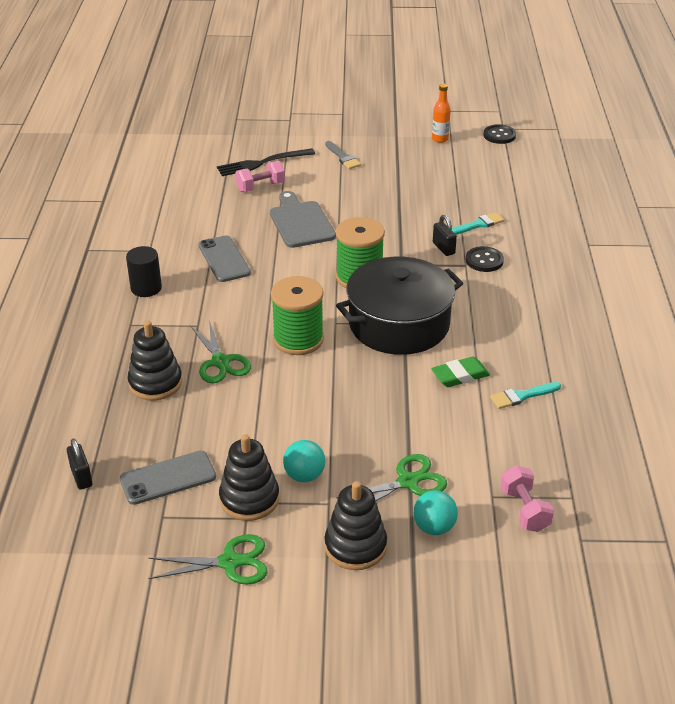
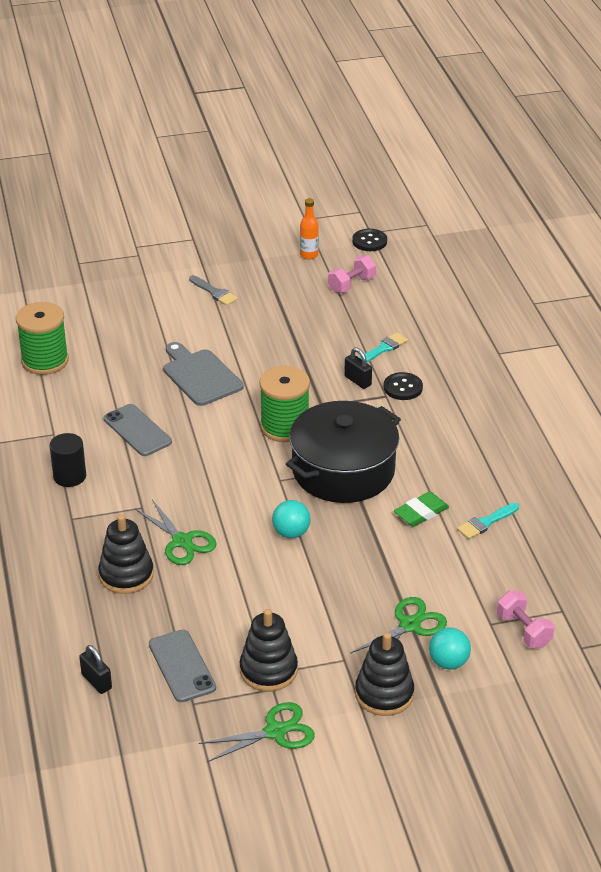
camera: 15 degrees left, 0 degrees up
(168, 478) = (182, 666): grey phone -> grey phone turned 75 degrees counterclockwise
(260, 187) = (140, 341): pink dumbbell -> pink dumbbell (351, 285)
(262, 163) = (130, 312): black fork -> none
(298, 339) = (250, 504): green spool -> green spool (45, 361)
(304, 475) = (311, 638): turquoise ball -> turquoise ball (291, 533)

